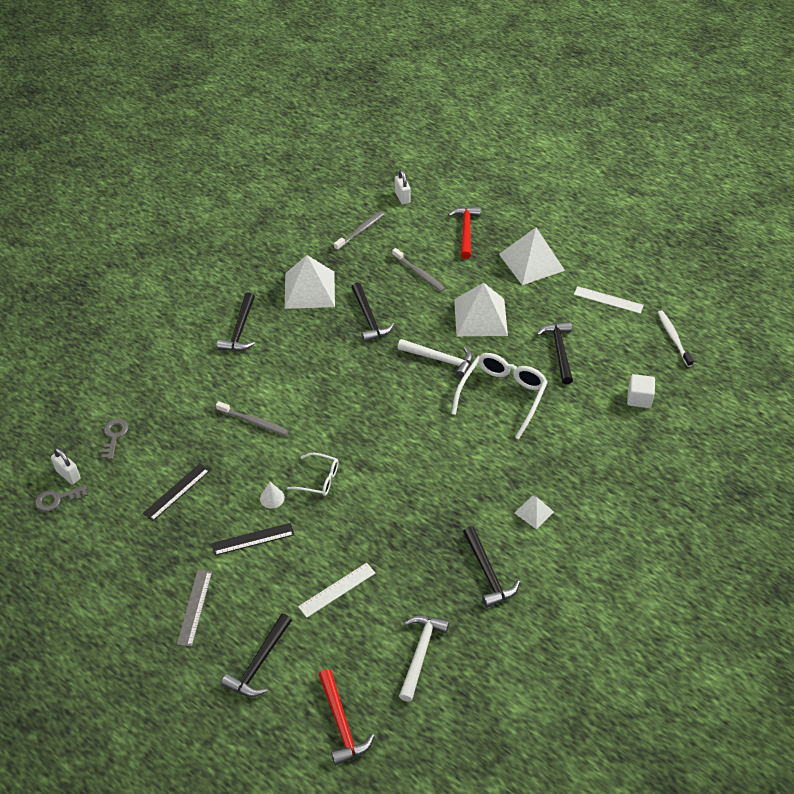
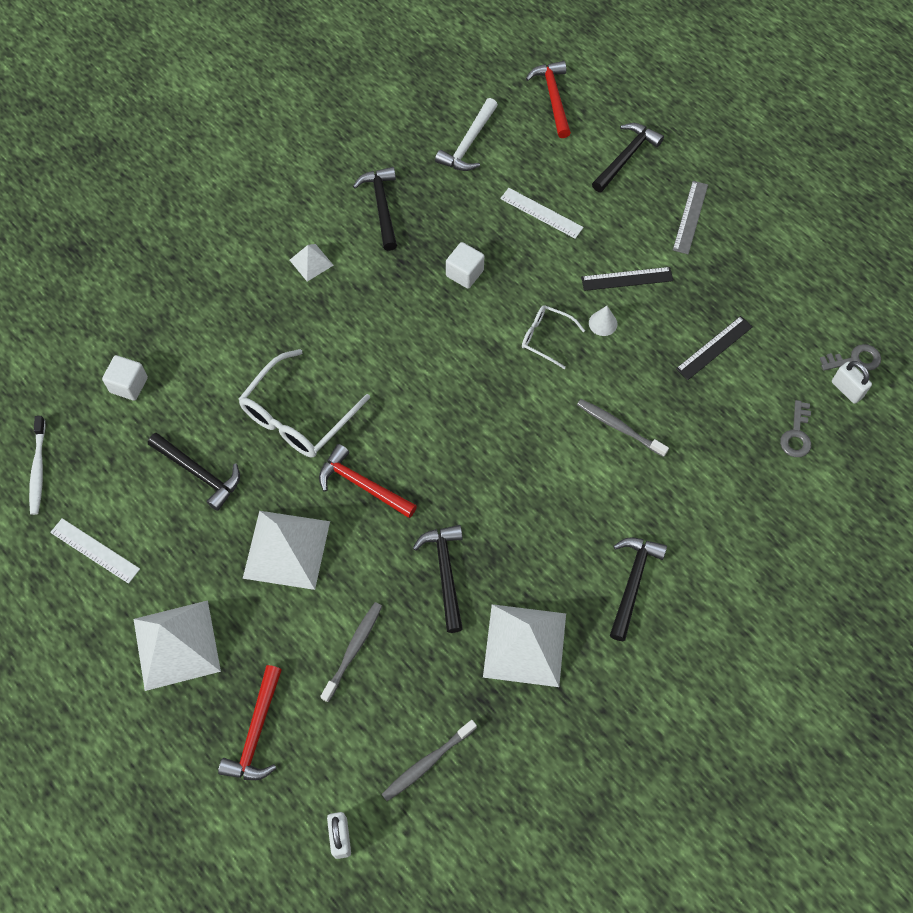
camera: 170 degrees left, 15 degrees up
(337, 590) = (541, 213): white ruler -> white ruler turned 60 degrees clockwise
(397, 522) = (464, 273): none -> white cube
(419, 273) = (353, 650): grey toothbrush -> grey toothbrush turned 60 degrees clockwise
(440, 360) = (362, 485): white hammer -> red hammer
(559, 351) = (199, 473): black hammer -> black hammer turned 60 degrees counterclockwise

